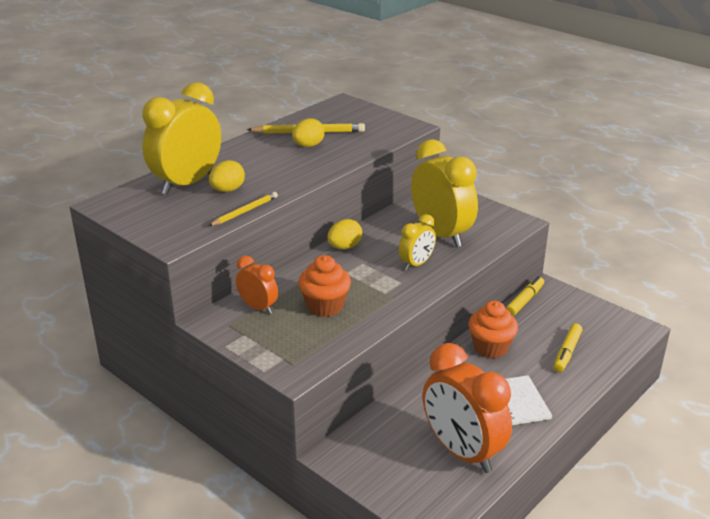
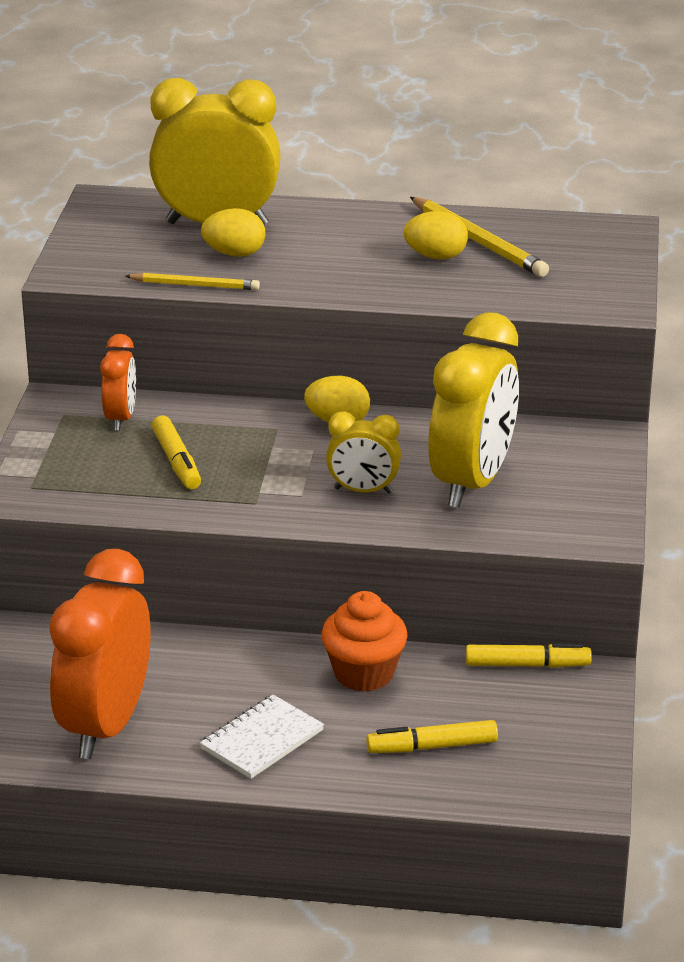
camera: 55 degrees right, 0 degrees up
(325, 306) = (176, 461): orange cupcake -> yellow marker

